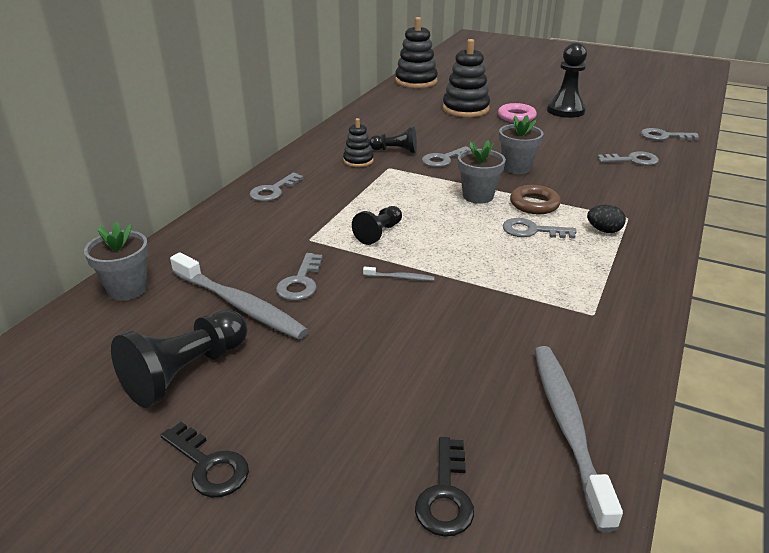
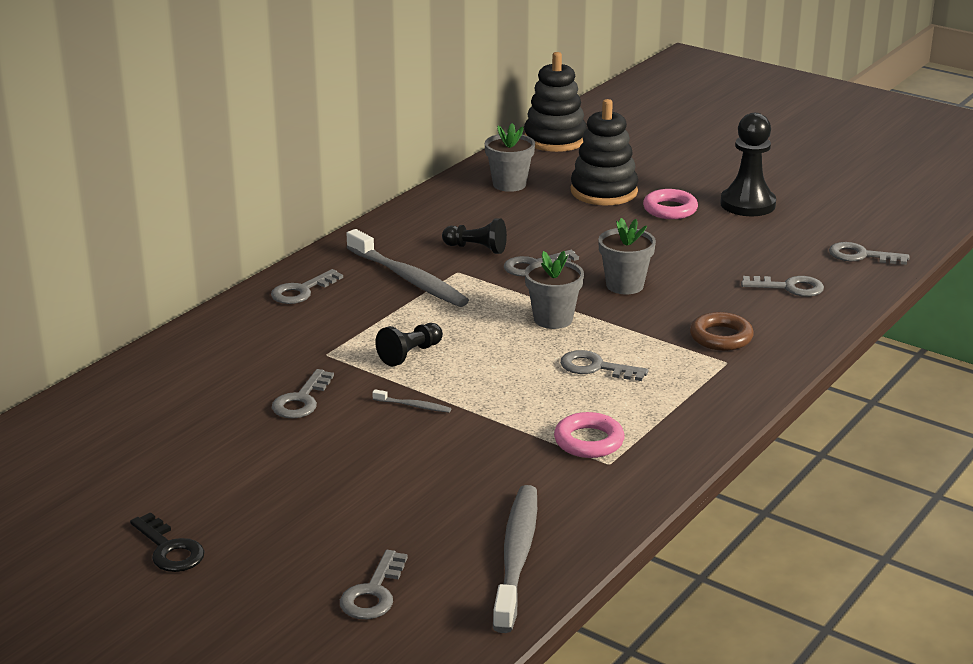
camera: 10 degrees right, 5 degrees down
(127, 289) = (114, 390): grey flower pot -> grey flower pot (509, 184)
(186, 372) = (162, 474): black pawn -> none
(239, 305) = (229, 417): grey toothbrush -> grey toothbrush (408, 278)
(358, 161) = (422, 259): black stacking toy -> none
(445, 495) = (373, 593): black key -> grey key
(534, 204) = (618, 335): brown ring -> brown ring (721, 337)
(564, 295) = (589, 441): none -> pink ring
(604, 230) = (684, 375): black egg -> none

